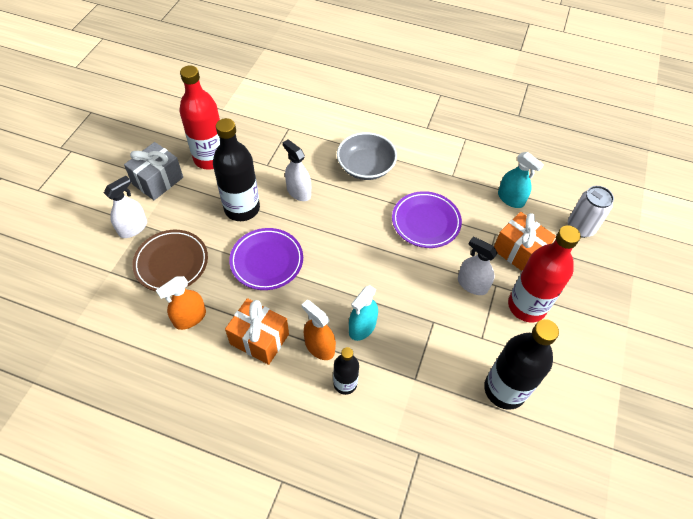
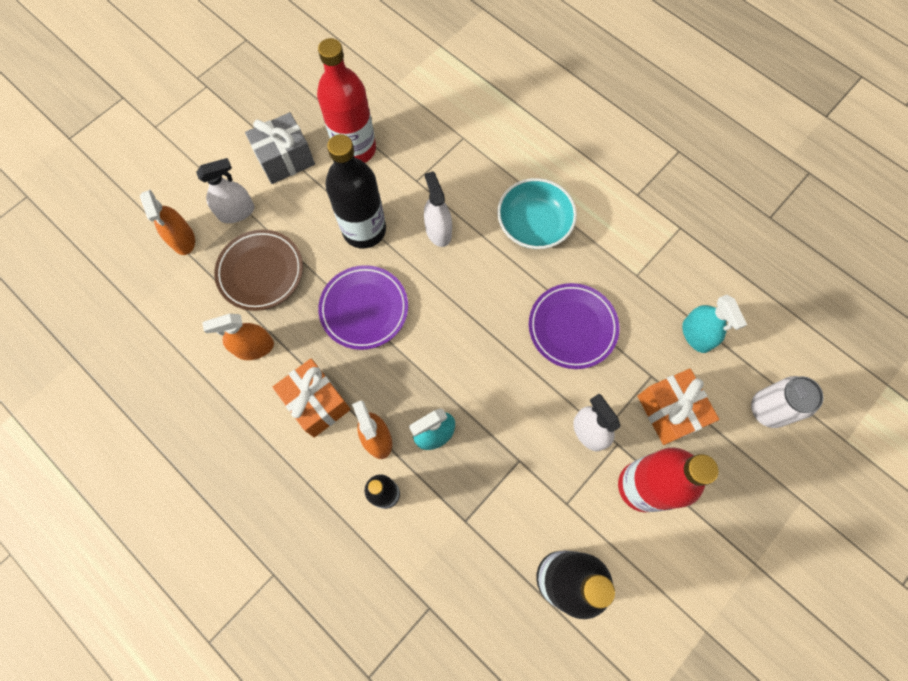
camera: 25 degrees right, 15 degrees up
(95, 261) = (182, 239): none -> orange spray bottle
(365, 167) = (534, 224): grey bowl -> turquoise bowl

